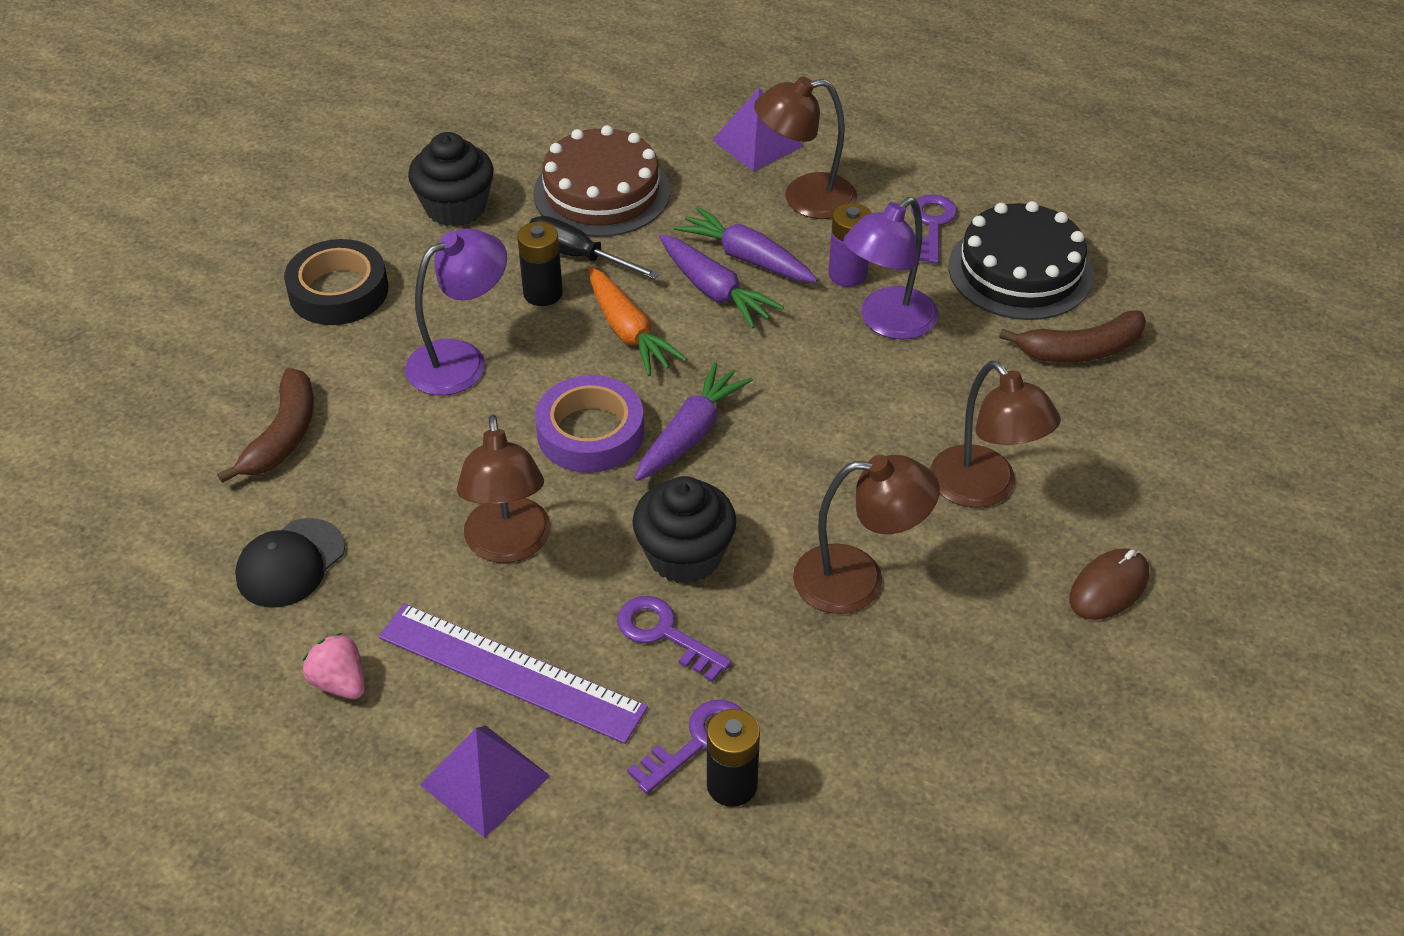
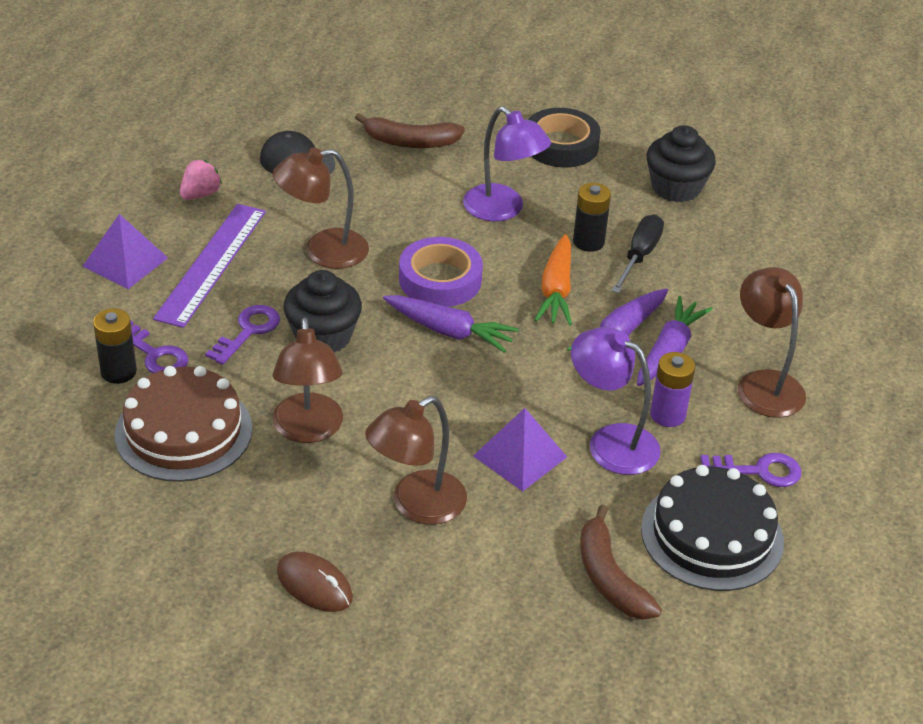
camera: 80 degrees right, 5 degrees down
(602, 192) = (725, 262): brown cake -> brown cake (183, 431)
(628, 332) = (556, 290): orange carrot -> orange carrot turned 45 degrees counterclockwise
(757, 143) = (834, 349): purple pyramid -> purple pyramid (520, 456)

